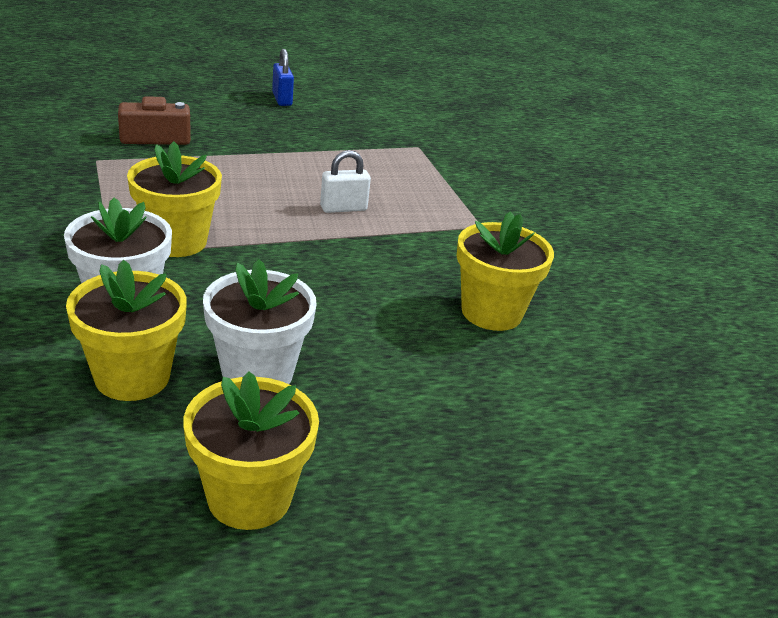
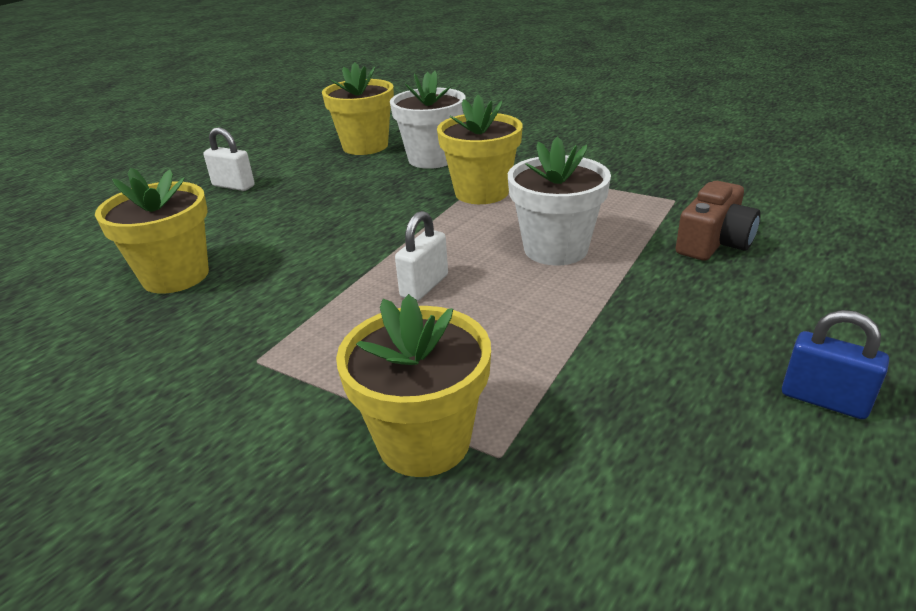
camera: 145 degrees right, 0 degrees up
(249, 497) = (246, 147): yellow flower pot -> yellow flower pot (424, 441)
(257, 373) = (306, 173): white flower pot -> white flower pot (555, 249)
(351, 405) = (233, 186): none -> white padlock

